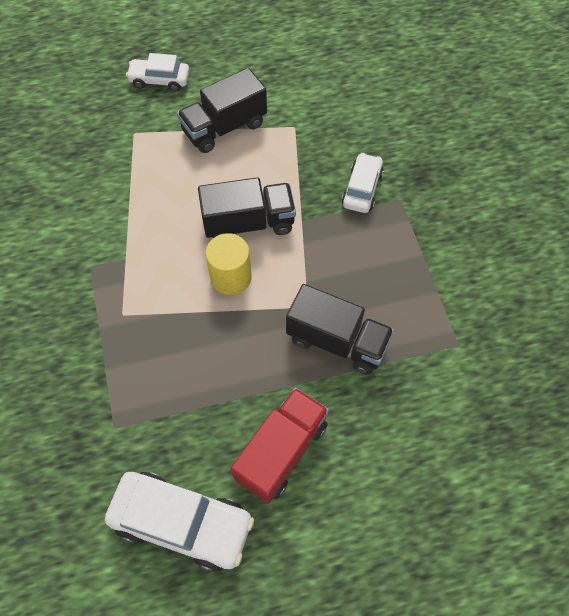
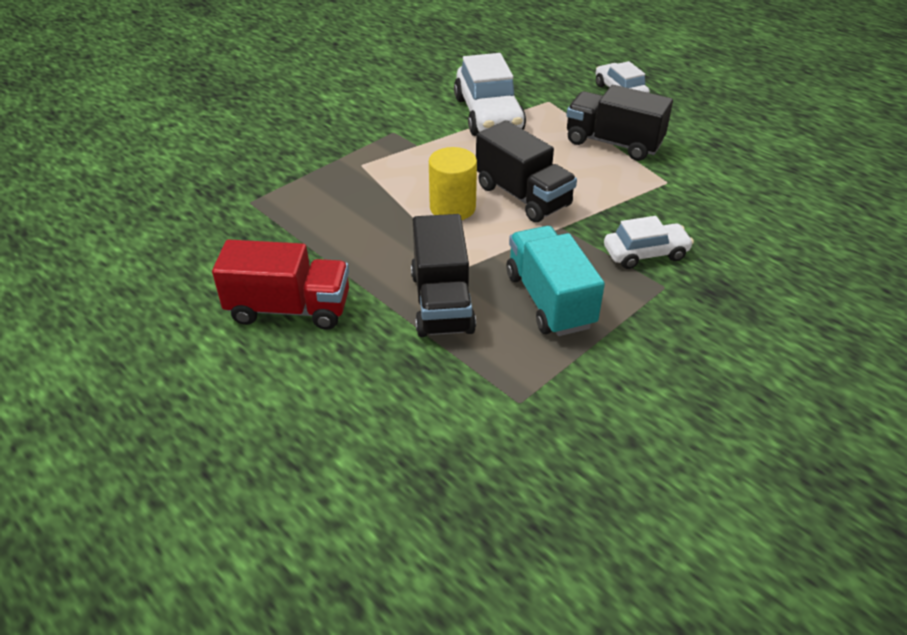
camera: 60 degrees right, 20 degrees down
(182, 523) = (180, 273): white car -> white car (488, 114)
(374, 273) = (549, 300): none -> turquoise truck

